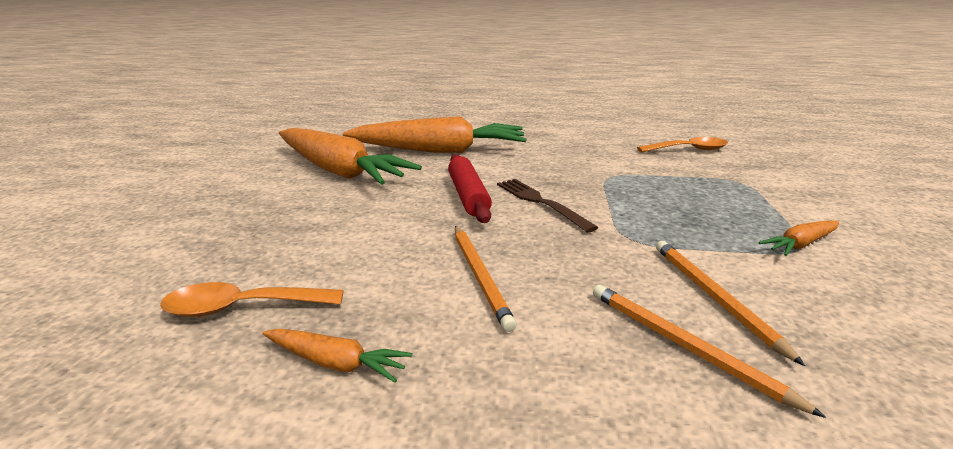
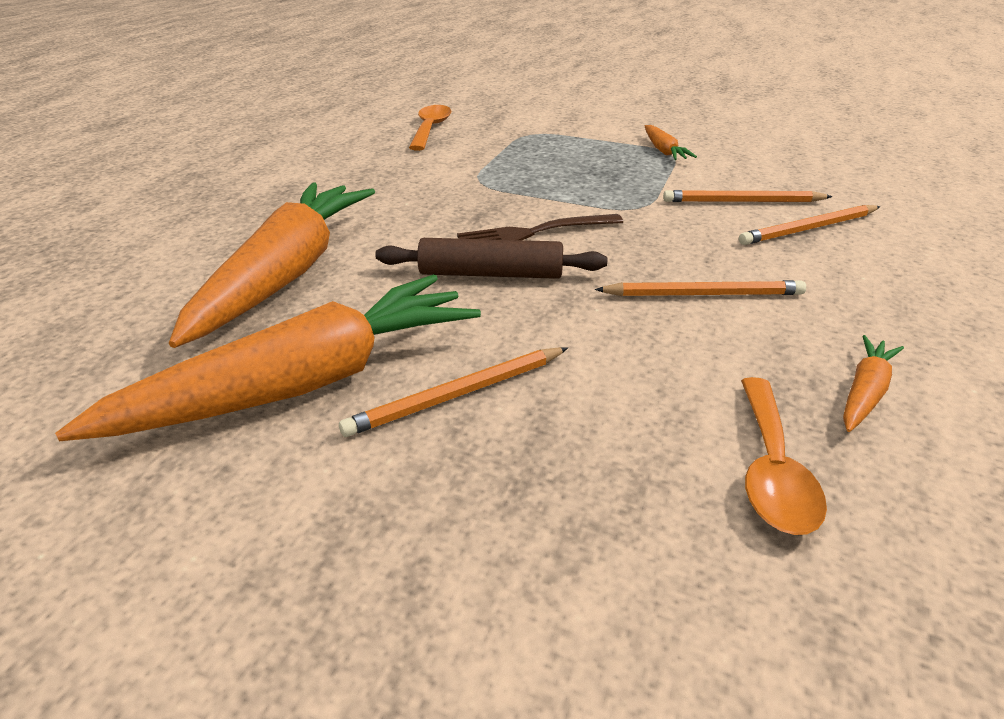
camera: 75 degrees left, 10 degrees up
(330, 203) = (457, 395): none -> orange pencil
(468, 196) = (490, 274): red rolling pin -> brown rolling pin

